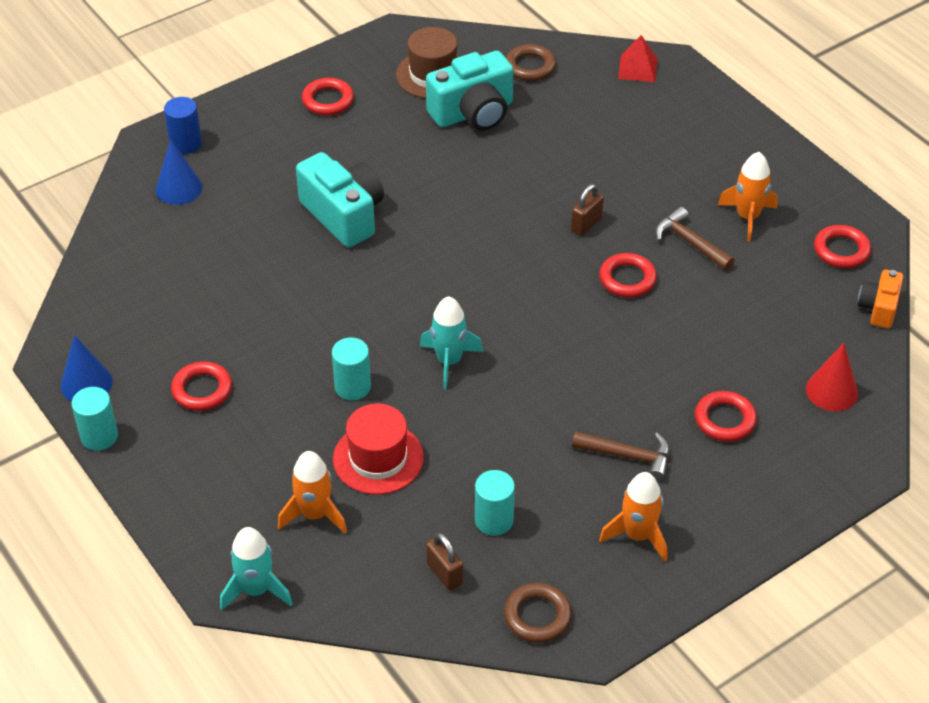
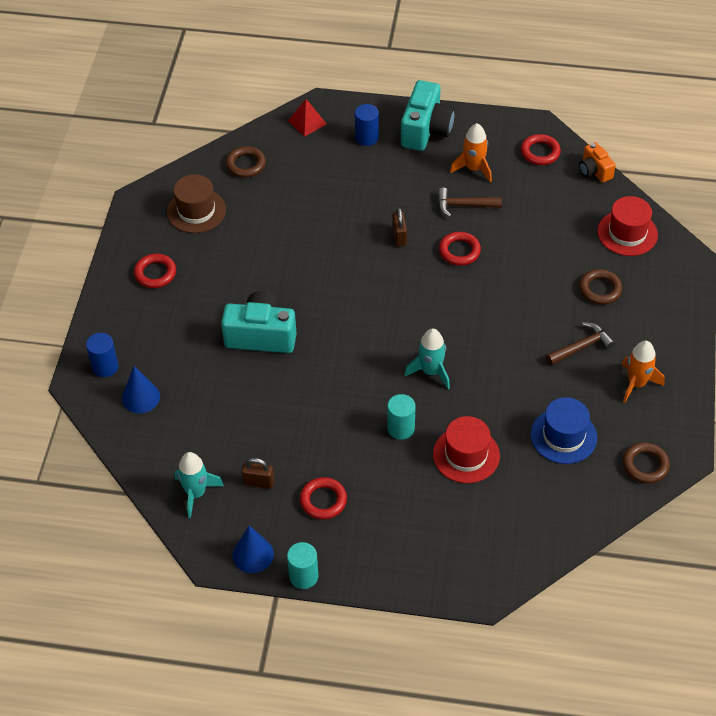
camera: 45 degrees left, 5 degrees up
(256, 590) = (501, 578): turquoise rocket -> turquoise rocket (196, 493)
(314, 514) = (475, 513): orange rocket -> none
(444, 574) = (577, 484): brown padlock -> brown padlock (258, 482)
(473, 113) = (251, 217): turquoise camera -> turquoise camera (426, 130)
(494, 520) = (563, 436): turquoise cylinder -> blue hat
(677, 119) = (366, 138): none -> blue cylinder
(725, 420) = (600, 289): red ring -> brown ring
(831, 391) = (627, 233): red cone -> red hat

